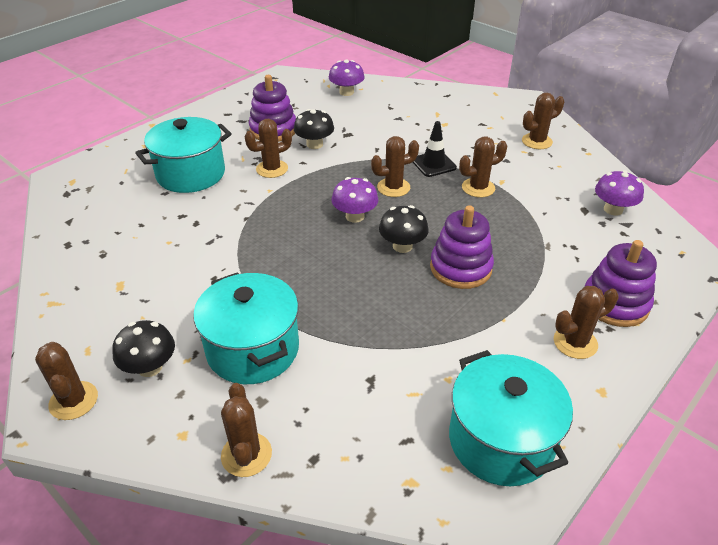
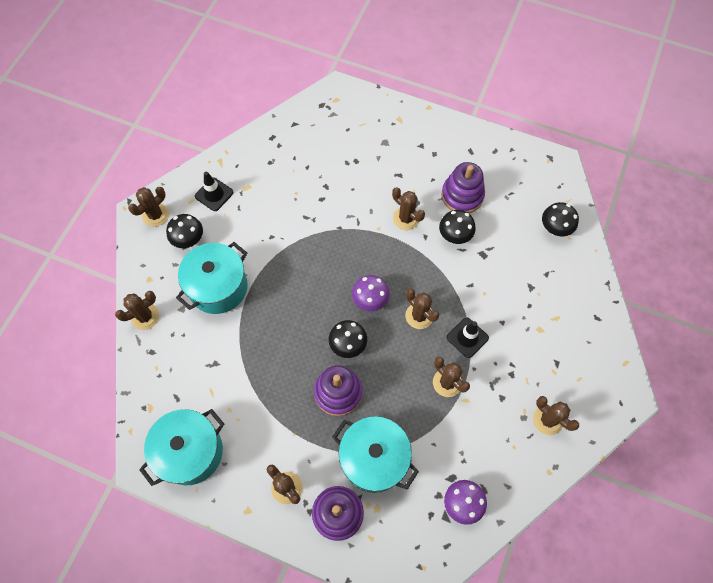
camera: 70 degrees right, 25 degrees up
(100, 321) = (214, 194): none -> black traffic cone
(191, 174) = (375, 167): turquoise pot -> turquoise pot (374, 459)
(346, 92) = (555, 228): purple mushroom -> black mushroom

